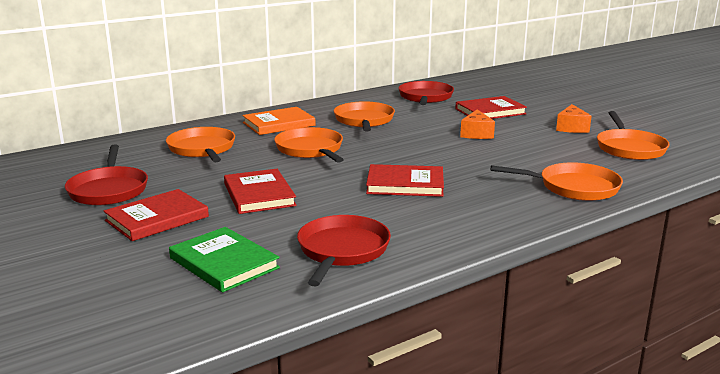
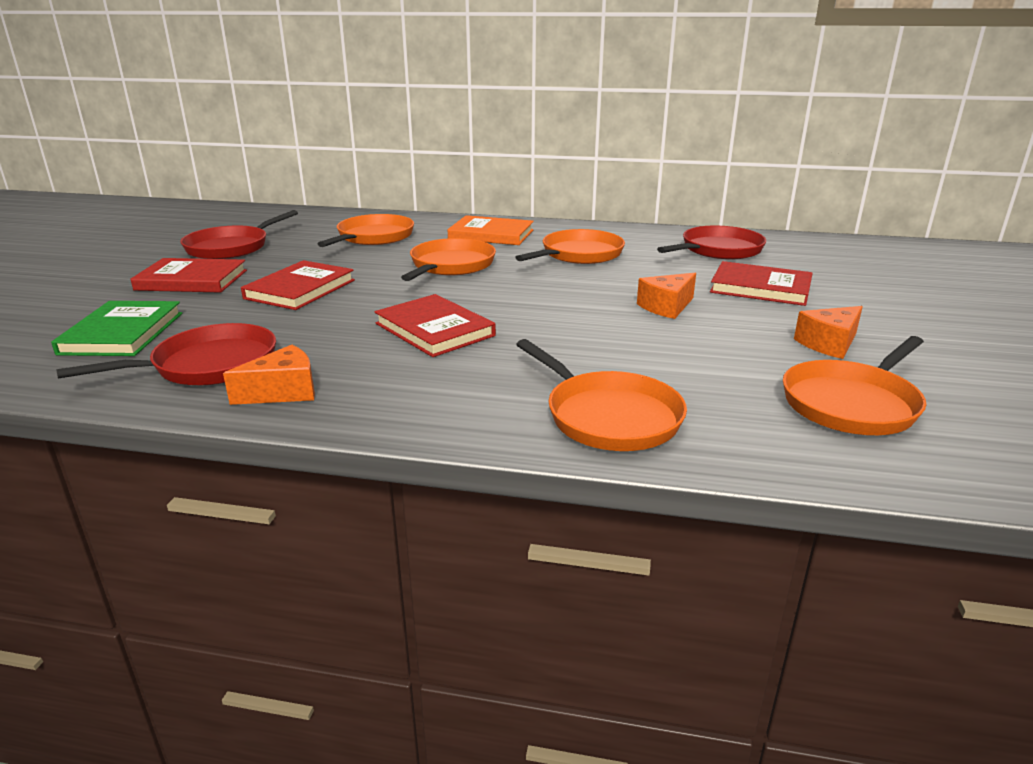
camera: 45 degrees right, 5 degrees up
(422, 241) = (283, 392): none -> orange cheese

